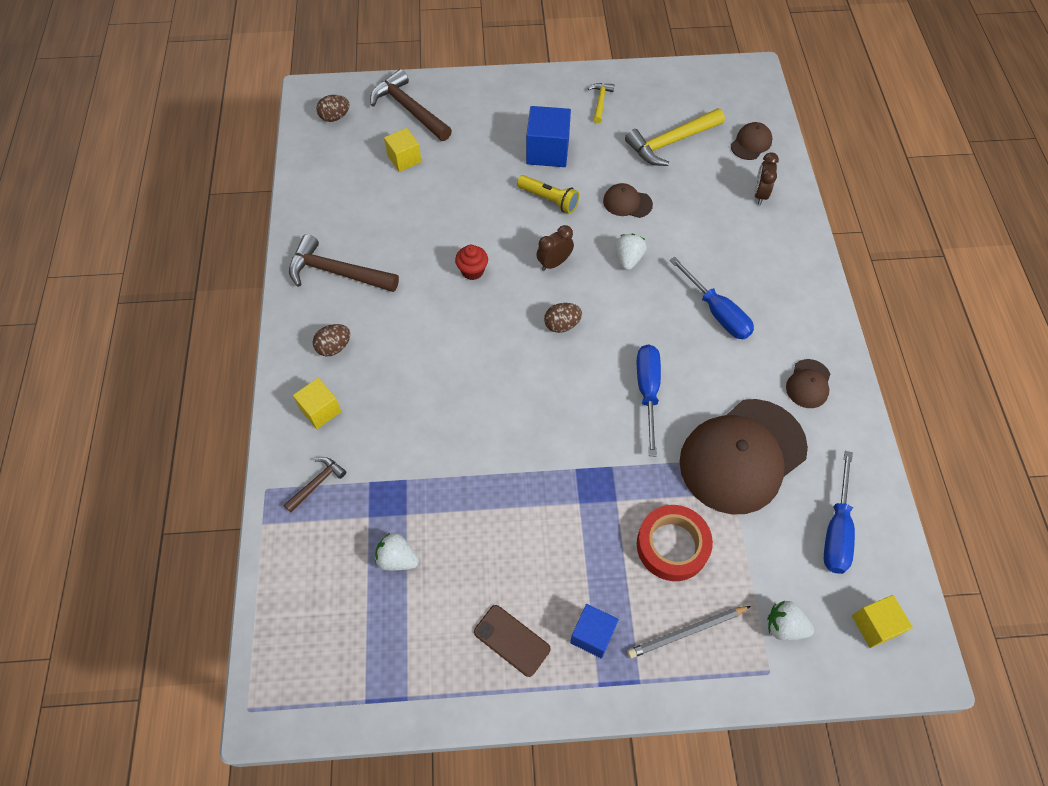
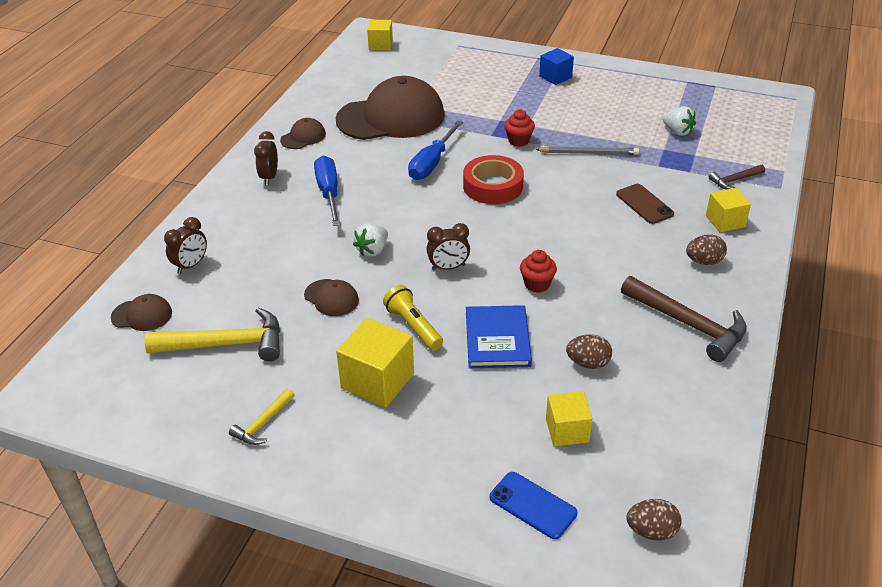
camera: 155 degrees left, 20 degrees down
(409, 109) = (533, 505): brown hammer -> blue phone
(481, 209) = (497, 339): none -> blue book
(512, 640) = (609, 86): brown phone -> brown phone (644, 204)
(547, 151) = (377, 381): blue cube -> yellow cube
(562, 325) = (473, 220): brown egg -> brown egg (588, 363)
(576, 466) = (518, 141): none -> red cupcake
(672, 545) = (476, 95): red tape -> red tape (493, 186)
(686, 632) = (495, 66): grey pencil -> grey pencil (589, 153)
(751, 143) = (142, 315): brown cap -> brown cap turned 150 degrees counterclockwise
(784, 626) = (434, 55): white strawberry -> none
(789, 312) = (269, 177): none -> brown clock
(836, 529) = (362, 77): blue screwdriver -> none

